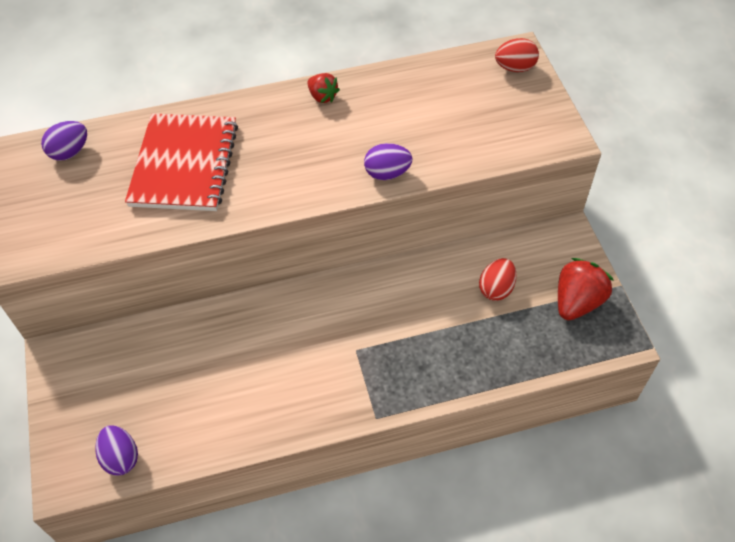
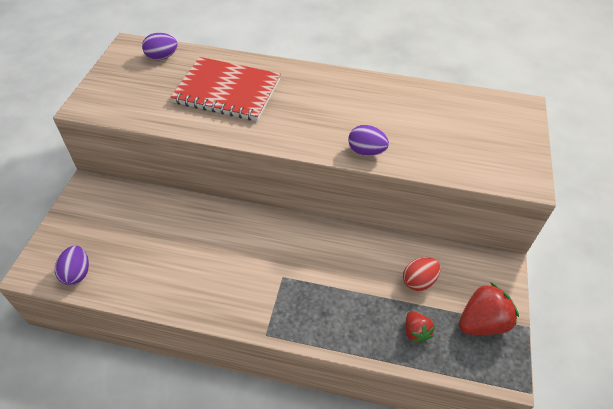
camera: 25 degrees right, 5 degrees down
(184, 164) = (227, 91): red notebook -> red notebook turned 75 degrees clockwise
(322, 96) = (352, 84): red strawberry -> red strawberry (415, 332)
(515, 68) = (514, 116): red egg -> none

